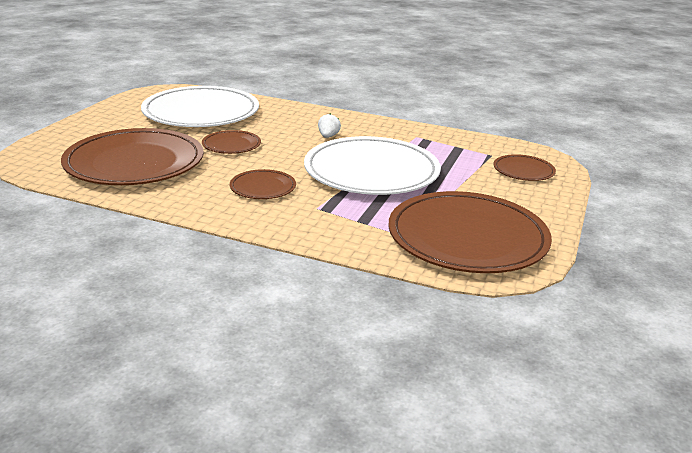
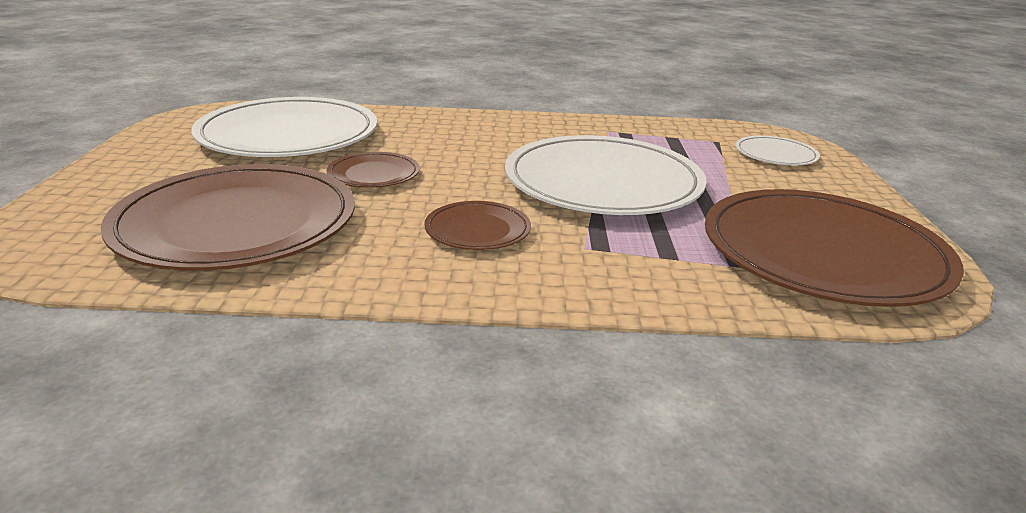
camera: 20 degrees left, 0 degrees up
(328, 136) = (499, 145): white strawberry -> none
(523, 170) = (775, 154): brown plate -> white plate

